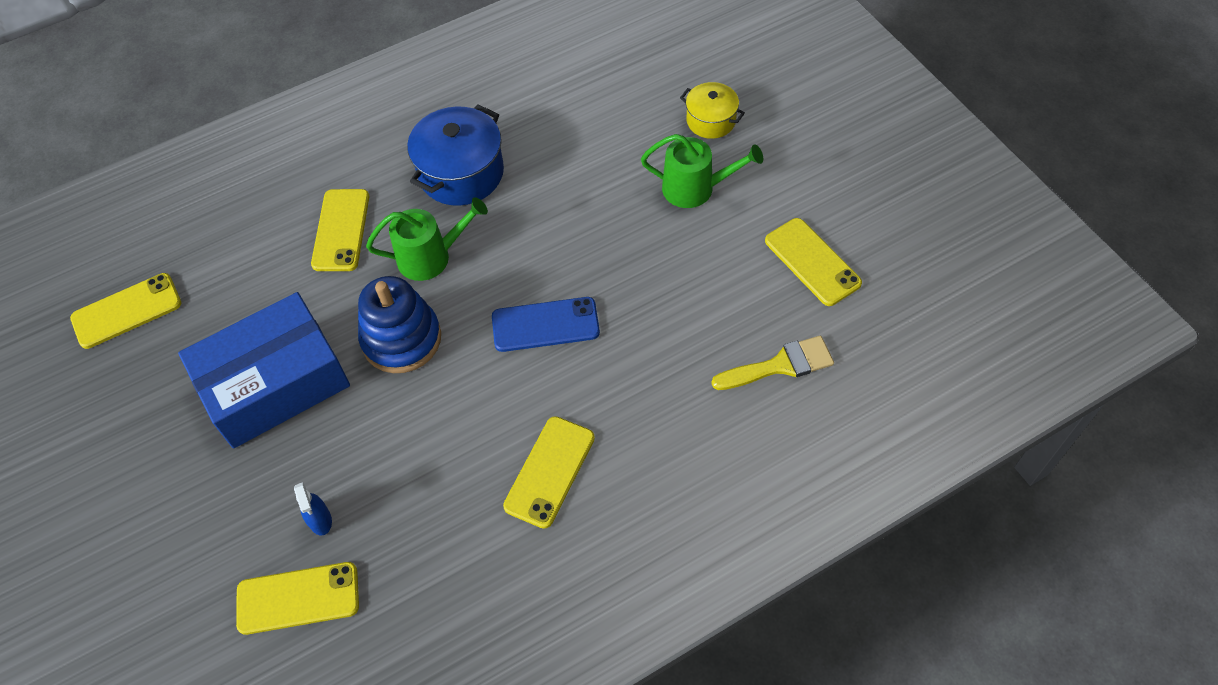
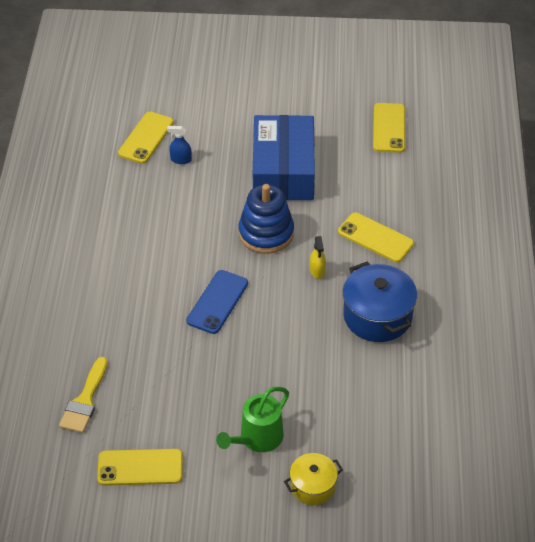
camera: 120 degrees right, 10 degrees down
(430, 257) = (317, 271): green watering can -> yellow spray bottle
(549, 471) = (121, 258): yellow phone -> none

